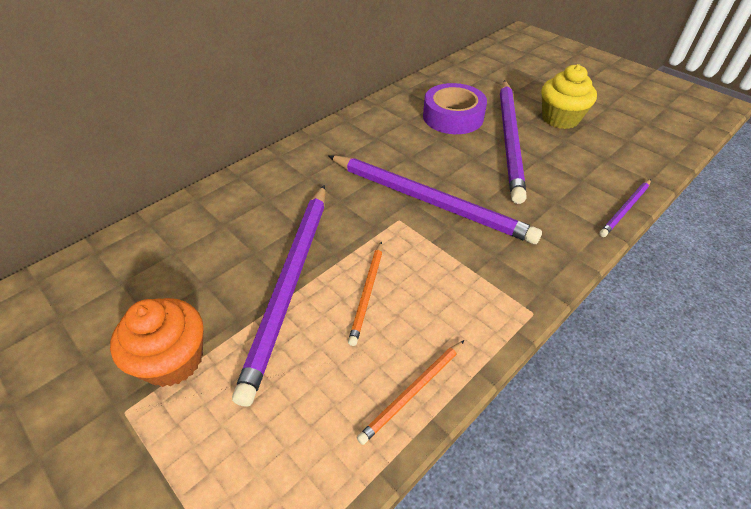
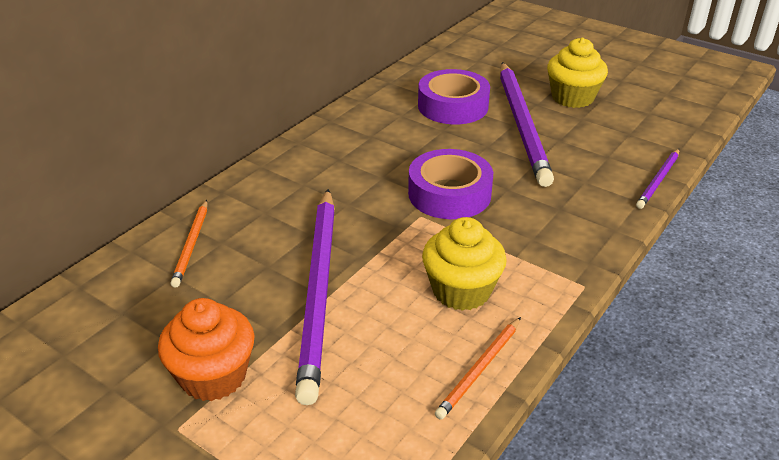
camera: 10 degrees left, 10 degrees down
(367, 293) = (407, 289): orange pencil -> orange pencil (191, 245)
(416, 302) = (461, 291): none -> yellow cupcake
(429, 201) = (449, 194): purple pencil -> purple tape

